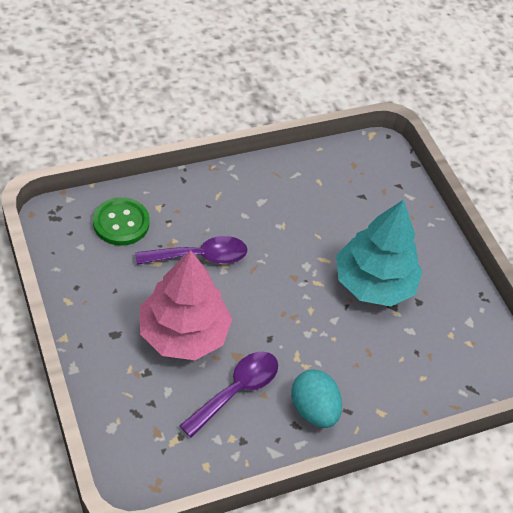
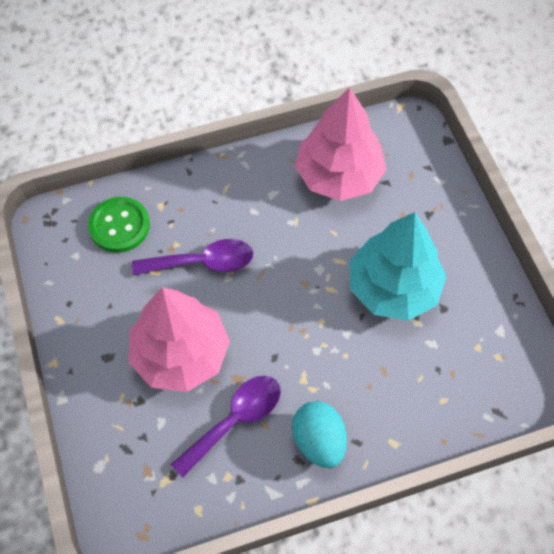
camera: 10 degrees right, 10 degrees up
(320, 189) = (339, 176): none -> pink tree

